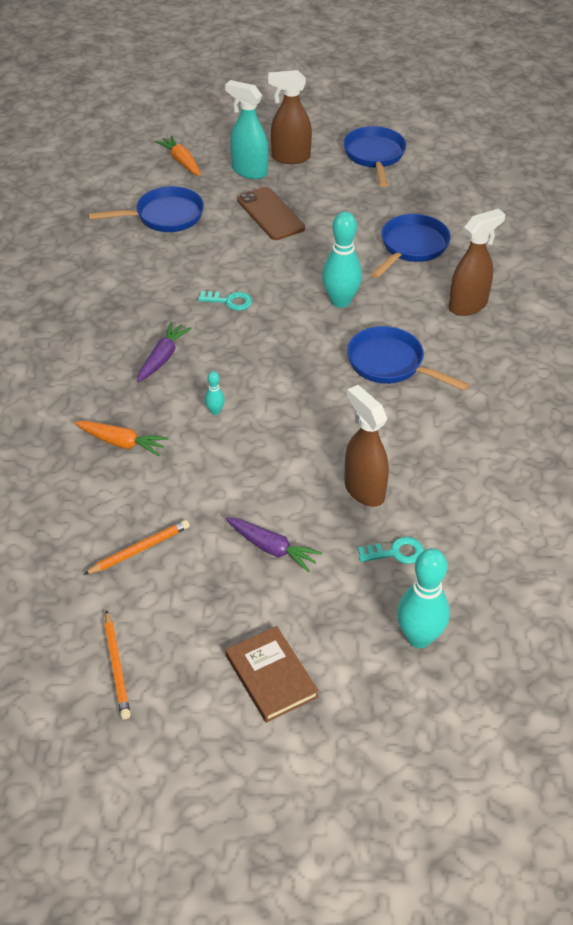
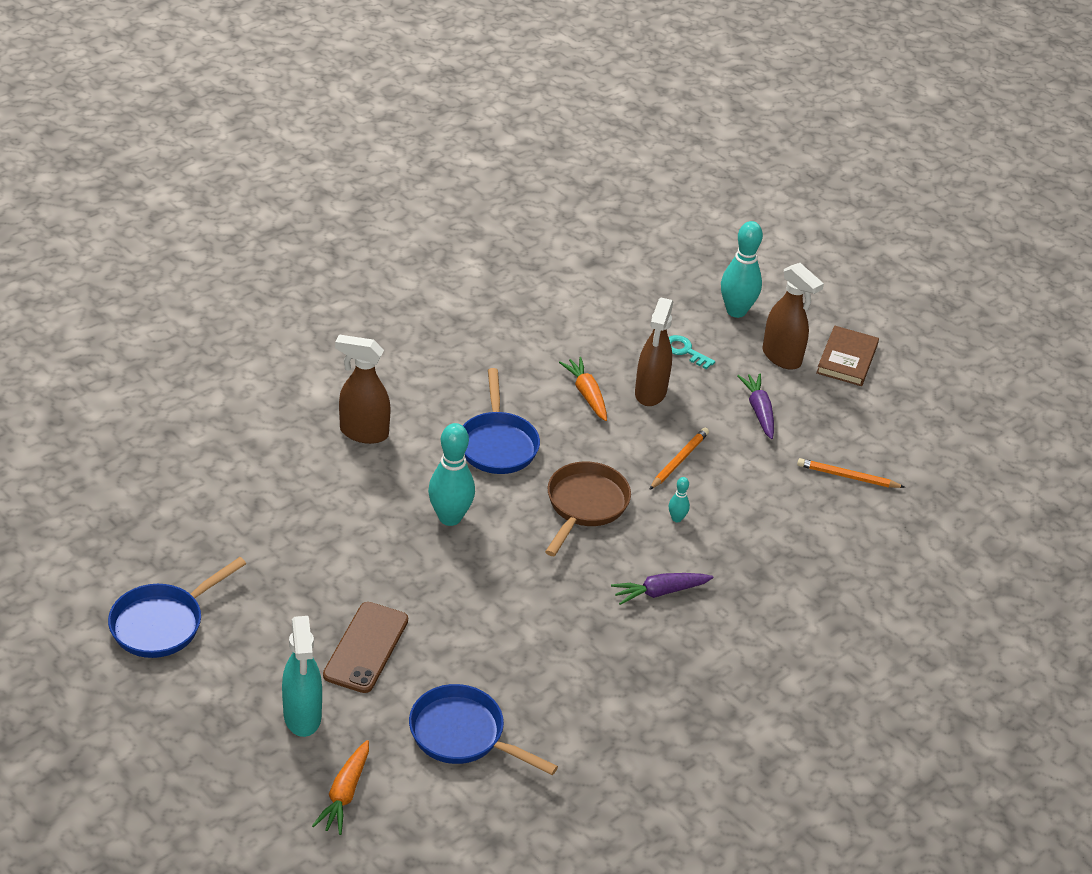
camera: 135 degrees left, 5 degrees down
(117, 667) = (935, 429): orange pencil -> orange pencil (679, 460)
(121, 443) = (776, 553): orange carrot -> orange carrot (586, 394)
(229, 301) = (536, 594): turquoise key -> none
(281, 371) = (585, 506): none -> brown pan
(290, 157) = (237, 696): brown spray bottle -> brown spray bottle (782, 357)
(411, 247) = (312, 510): blue pan -> none

